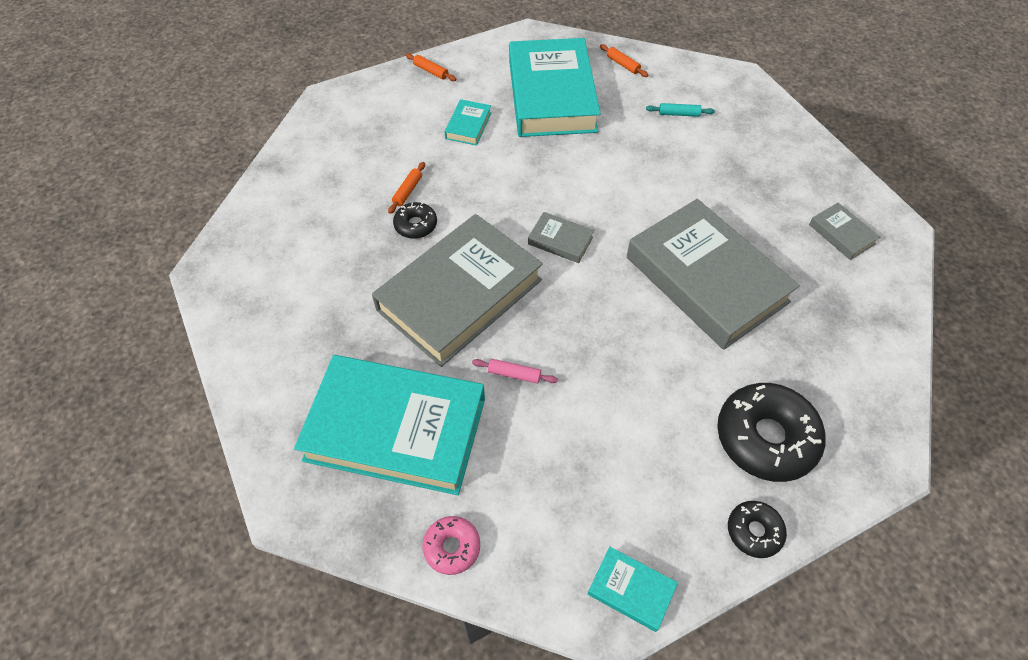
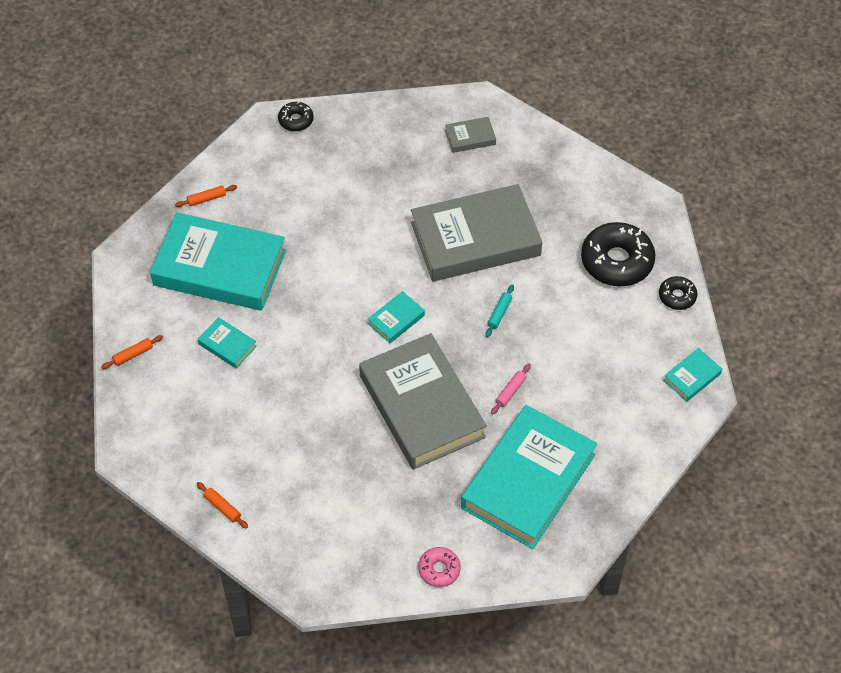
camera: 70 degrees left, 0 degrees up
(407, 191) = (289, 415): orange rolling pin -> orange rolling pin (222, 507)
(416, 225) = (332, 418): black donut -> black donut (296, 120)
(452, 547) = (631, 469): pink donut -> pink donut (439, 570)
(560, 240) = (396, 320): grey book -> turquoise book
(679, 114) = (292, 183): turquoise rolling pin -> turquoise rolling pin (499, 313)

